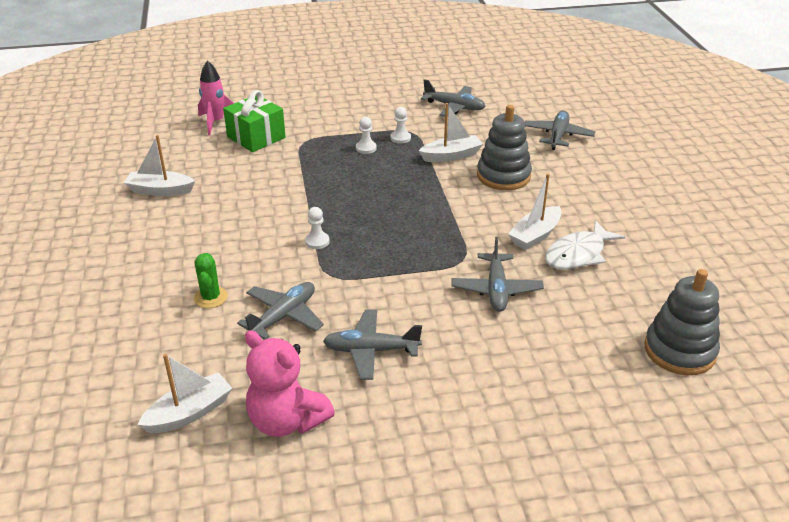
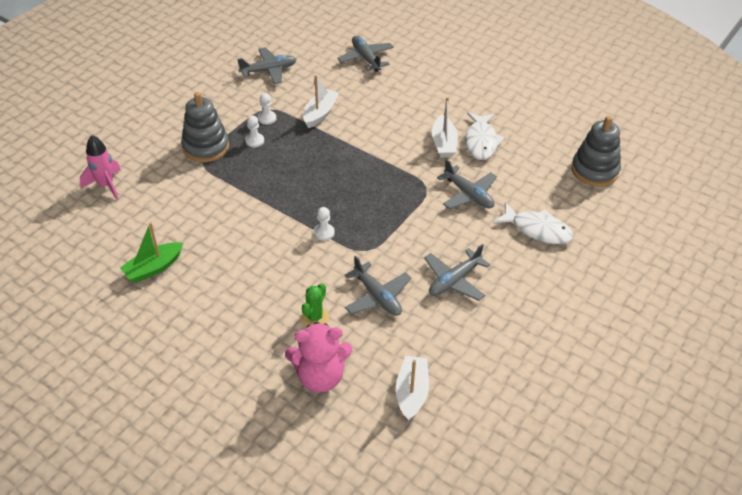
camera: 45 degrees left, 10 degrees up
(160, 190) = (153, 268): white boat -> green boat
(211, 297) = (315, 317): green cactus -> green cactus turned 75 degrees clockwise
(256, 137) = (159, 179): green gift -> none
(283, 316) = (377, 296): grey plane -> grey plane turned 150 degrees clockwise
(287, 421) = (469, 354): pink teddy bear -> pink teddy bear (320, 376)
(503, 176) = (372, 110): grey stacking toy -> grey stacking toy (206, 147)
(525, 363) = (537, 229): none -> white fish

